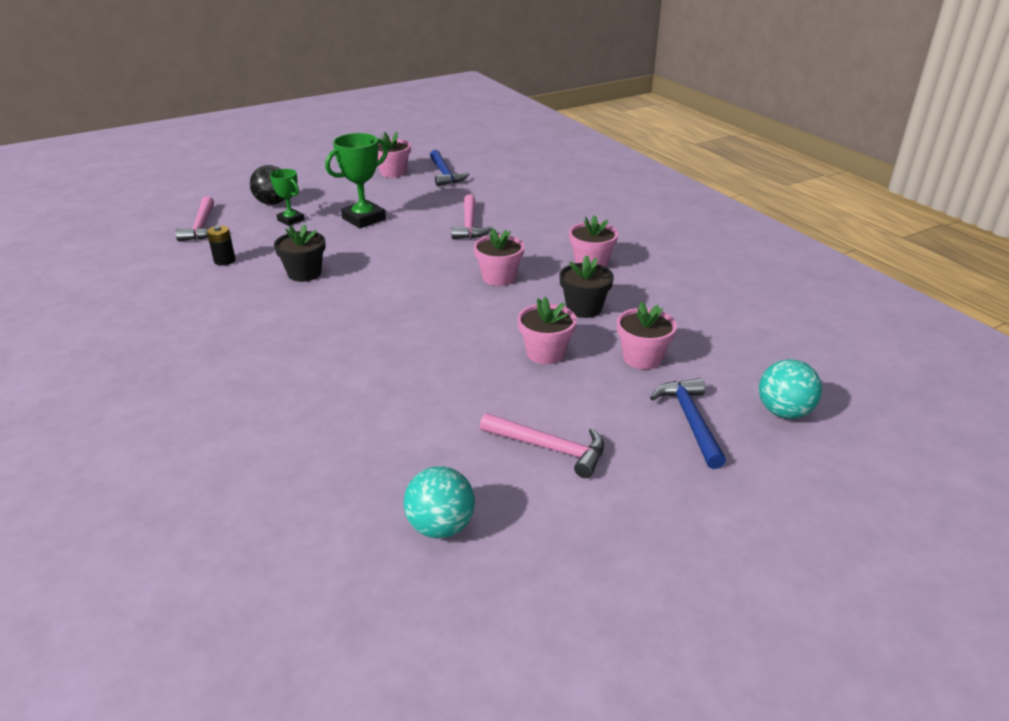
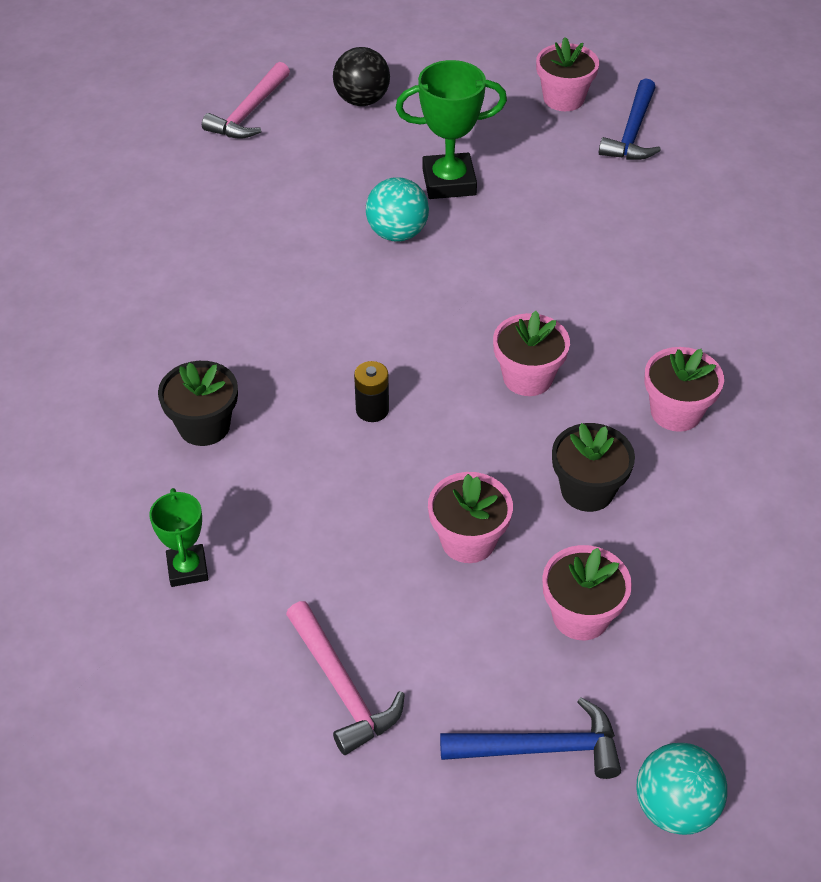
camera: 35 degrees right, 15 degrees up
(224, 260) = (231, 189): black battery -> black battery (372, 410)
(291, 220) = (359, 145): green trophy -> green trophy (187, 569)
(304, 273) = (301, 255): black flower pot -> black flower pot (204, 426)
(440, 526) = (146, 720): turquoise ball -> turquoise ball (397, 233)
(469, 225) = (576, 256): pink hammer -> none
(690, 421) = (541, 748): blue hammer -> blue hammer turned 60 degrees clockwise

